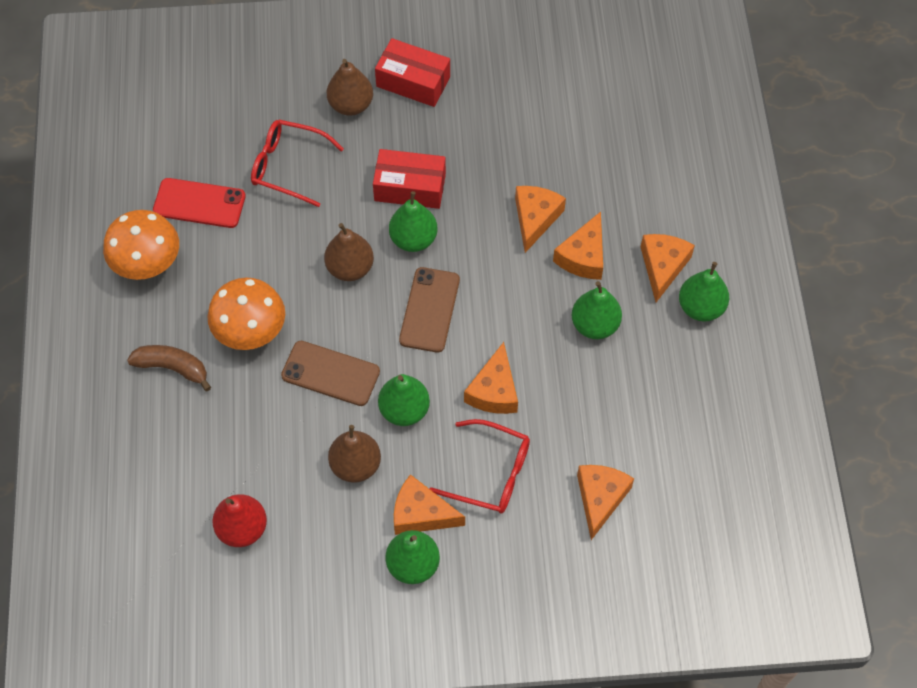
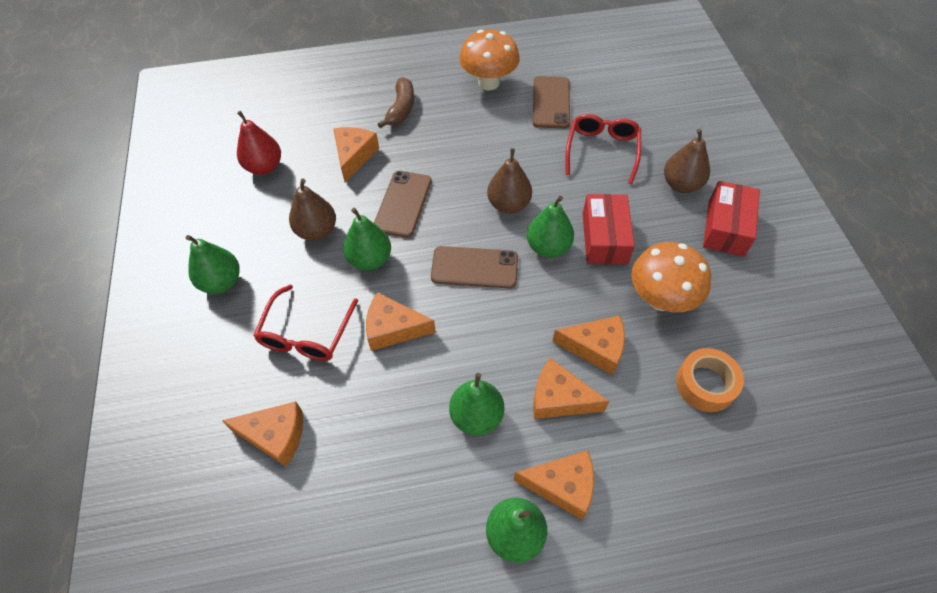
camera: 85 degrees right, 5 degrees down
(199, 203) = (551, 102): red phone -> brown phone
(251, 333) = (436, 149): orange mushroom -> orange mushroom (661, 299)
(421, 514) = (269, 283): orange cheese -> orange cheese (354, 156)
(580, 142) = (705, 384): none -> orange tape

